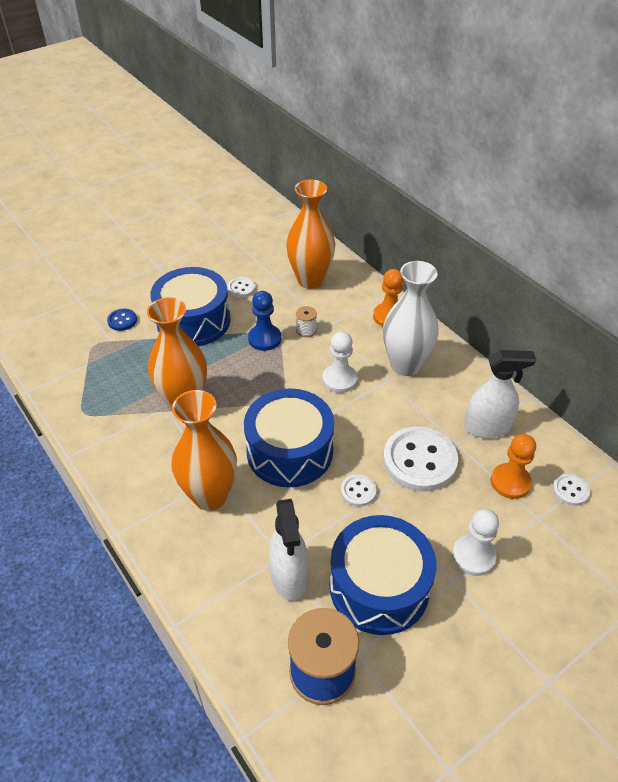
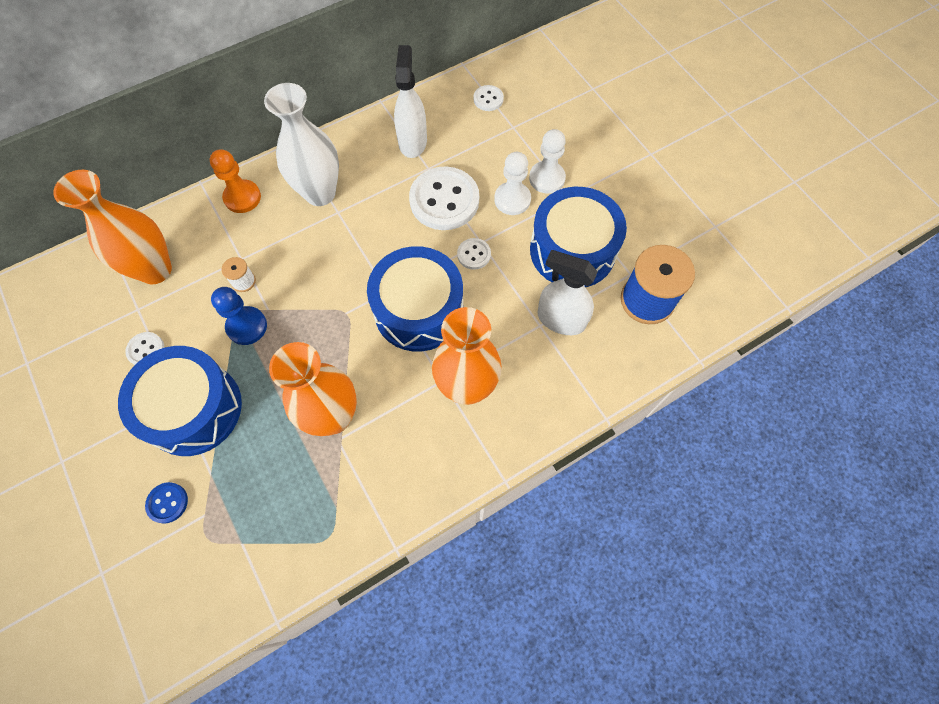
camera: 85 degrees left, 20 degrees up
(289, 577) = (561, 319): white spray bottle -> white spray bottle turned 150 degrees counterclockwise
(339, 379) = (328, 255): white pawn -> white pawn (512, 199)
(510, 482) = (475, 137): orange pawn -> none

